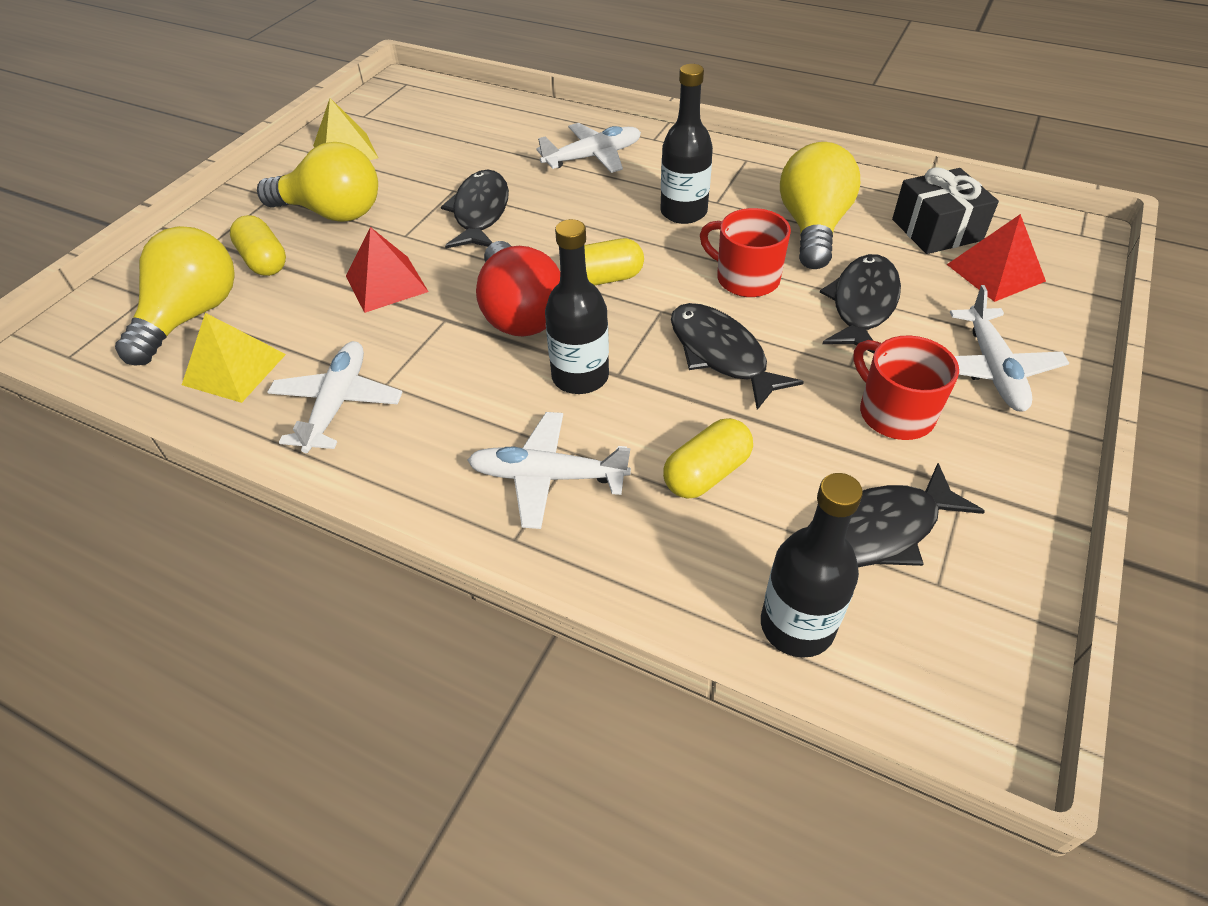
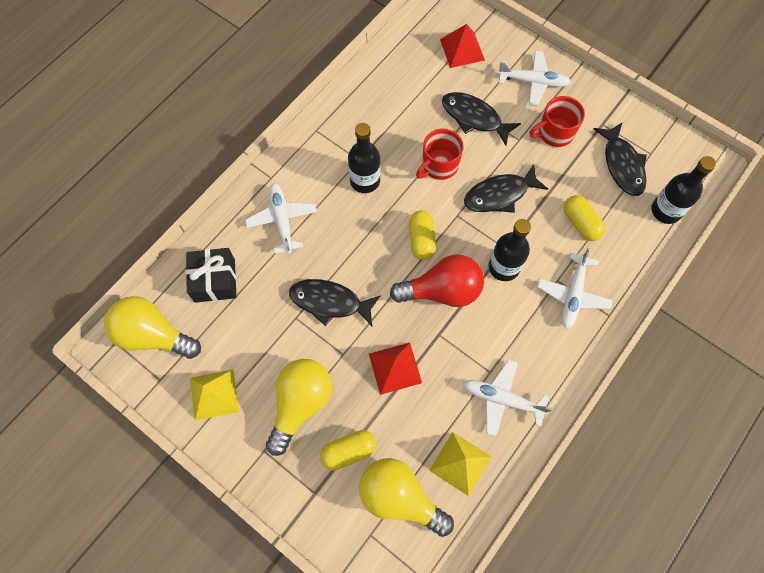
camera: 80 degrees left, 20 degrees up
(812, 228) = (400, 118): yellow light bulb -> yellow light bulb (153, 335)
(936, 230) = (418, 60): black gift -> black gift (215, 280)

